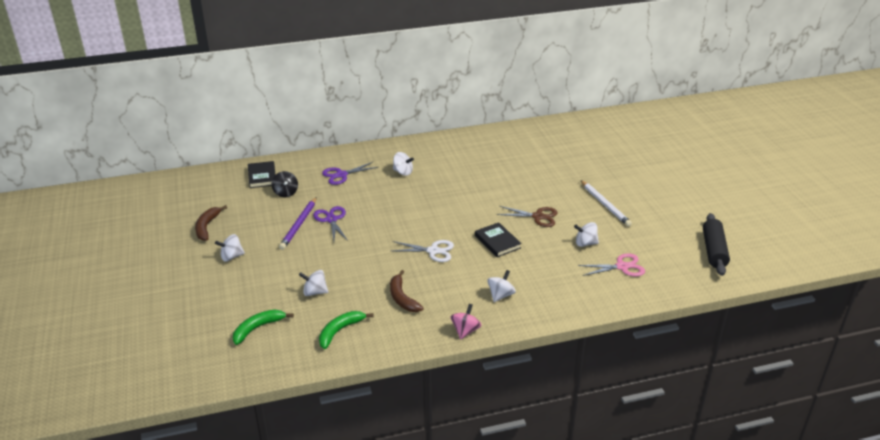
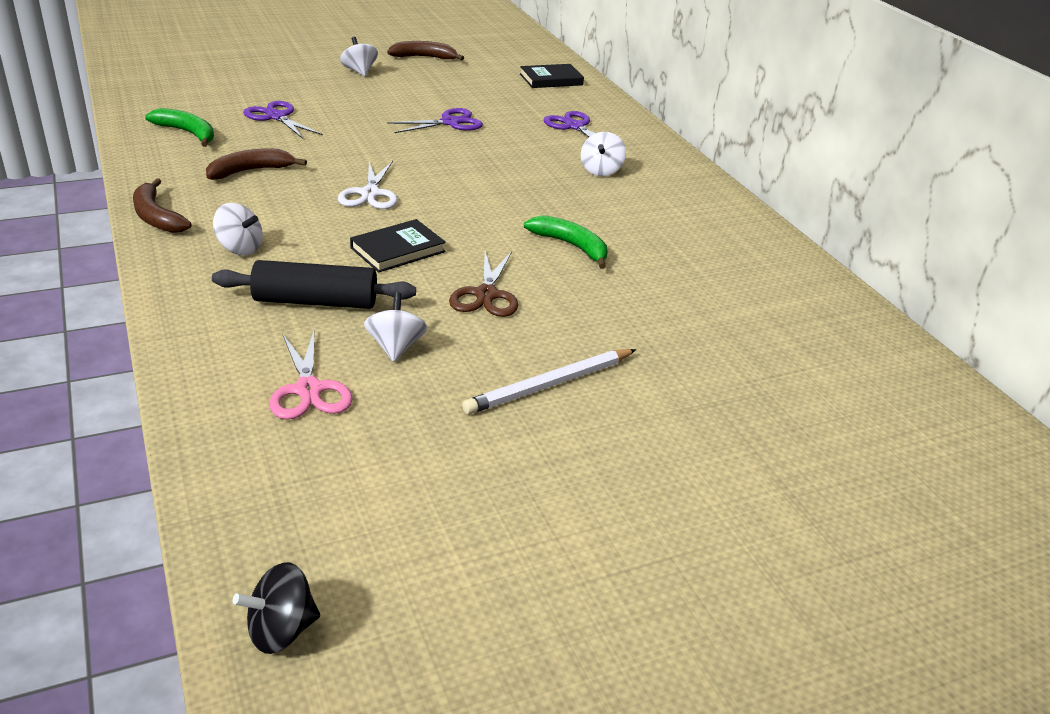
camera: 80 degrees right, 0 degrees up
(258, 328) = (209, 90): green banana -> green banana (571, 246)
(285, 193) = (513, 94): black spinning top -> black spinning top (281, 630)
(299, 225) = (434, 104): purple pencil -> none
(315, 292) = (276, 117): white spinning top -> purple scissors
(465, 331) = (156, 216): pink spinning top -> brown banana
(714, 250) = (367, 557): black rolling pin -> black rolling pin (315, 301)

